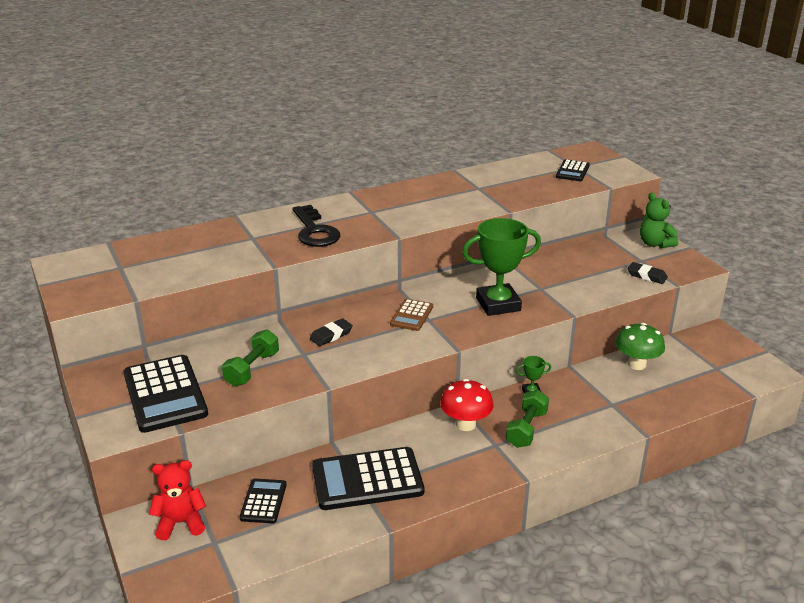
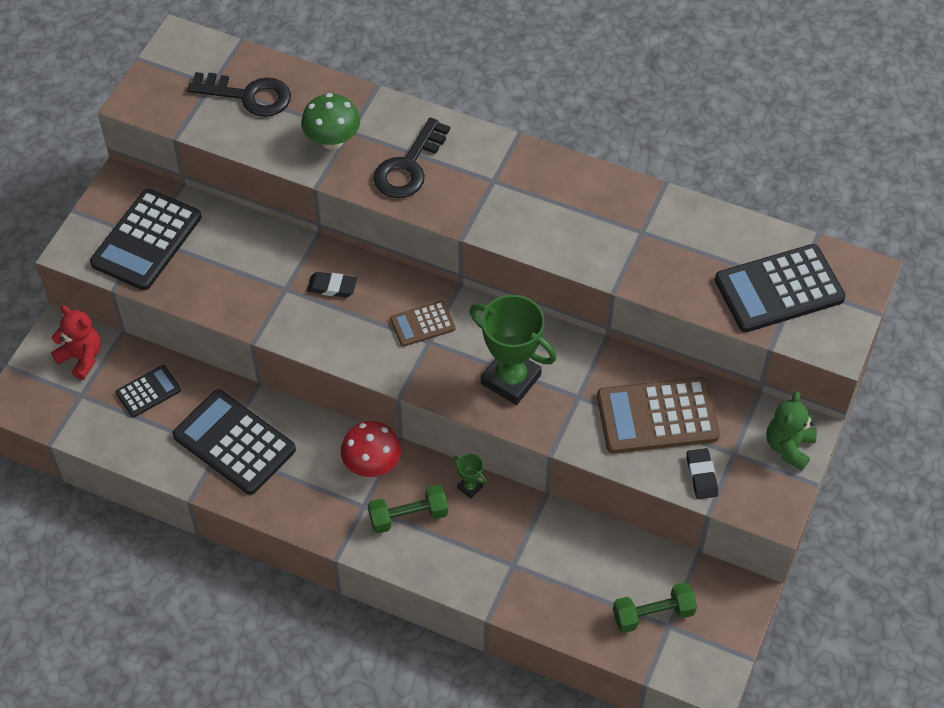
camera: 50 degrees right, 25 degrees up
(157, 258) = (248, 96): none -> black key
(252, 369) = (231, 270): green dumbbell -> green dumbbell (653, 614)
(572, 171) = (779, 289): black calculator -> black calculator, size x1.89
(587, 271) = (657, 416): none -> brown calculator
(636, 364) = (606, 550): green mushroom -> green mushroom (332, 140)

